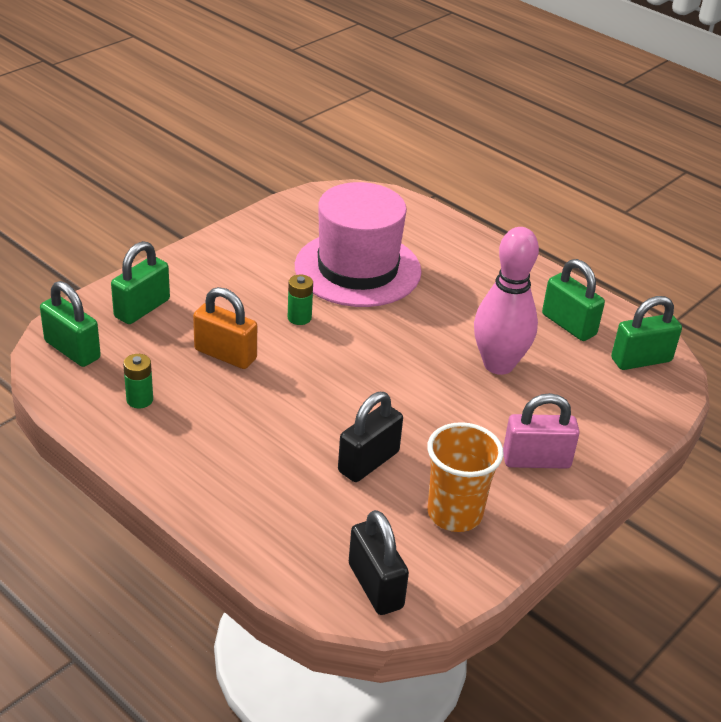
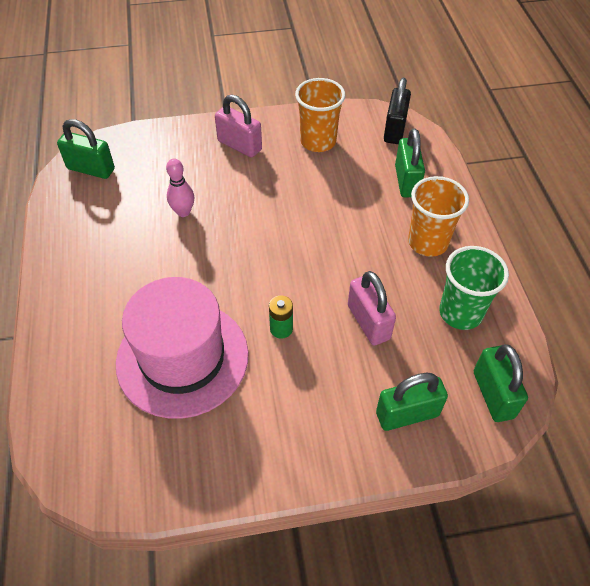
camera: 140 degrees left, 15 degrees up
(139, 400) = (460, 313): green battery -> green cup
(219, 452) = (428, 242): none -> orange cup
(225, 354) = (368, 322): orange padlock -> pink padlock
(368, 462) = (338, 191): black padlock -> none
(498, 364) = (183, 212): pink bowling pin -> pink bowling pin, size x0.53
(568, 325) = (96, 216): green padlock -> green padlock (406, 181)

